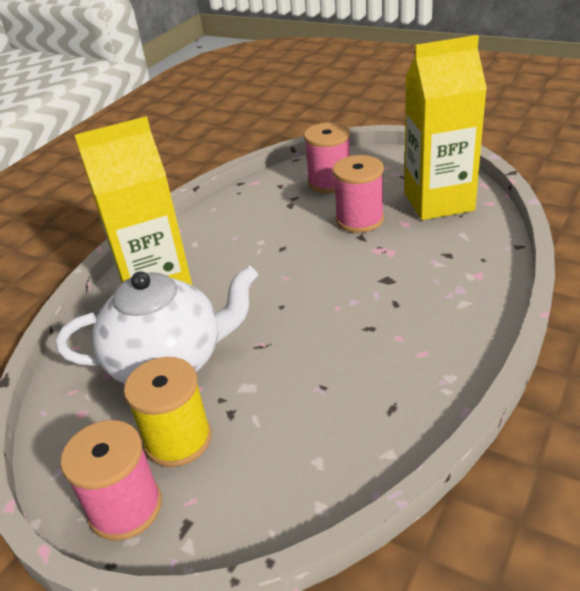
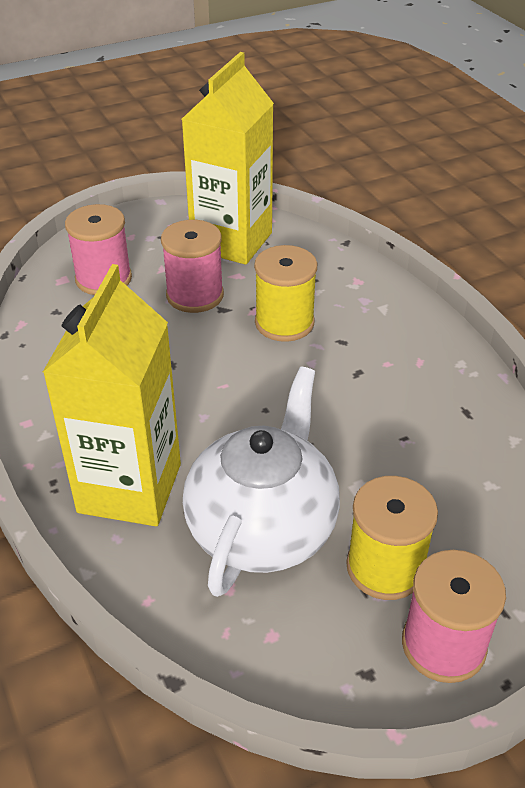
camera: 60 degrees left, 5 degrees up
(380, 268) = (284, 323): none -> yellow spool

